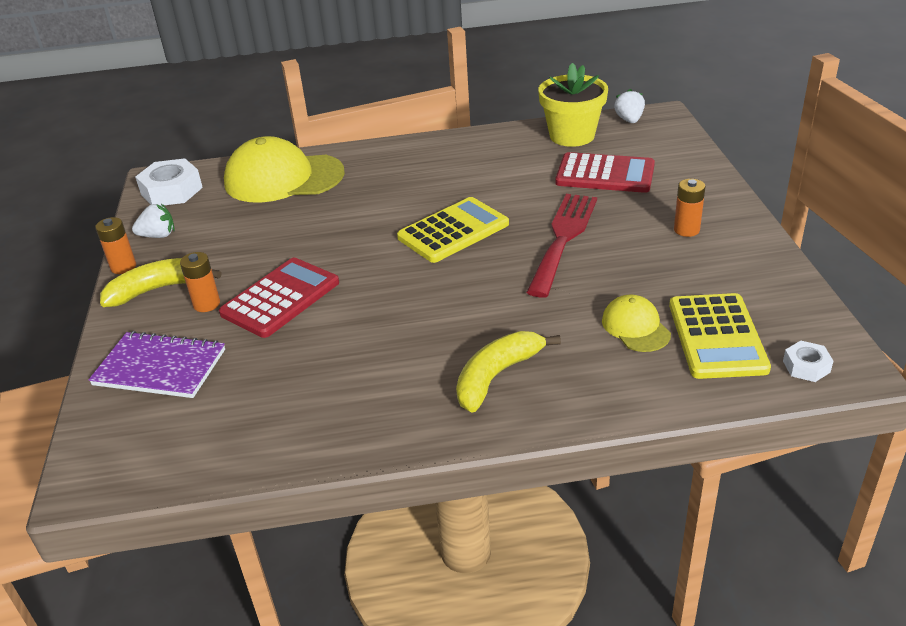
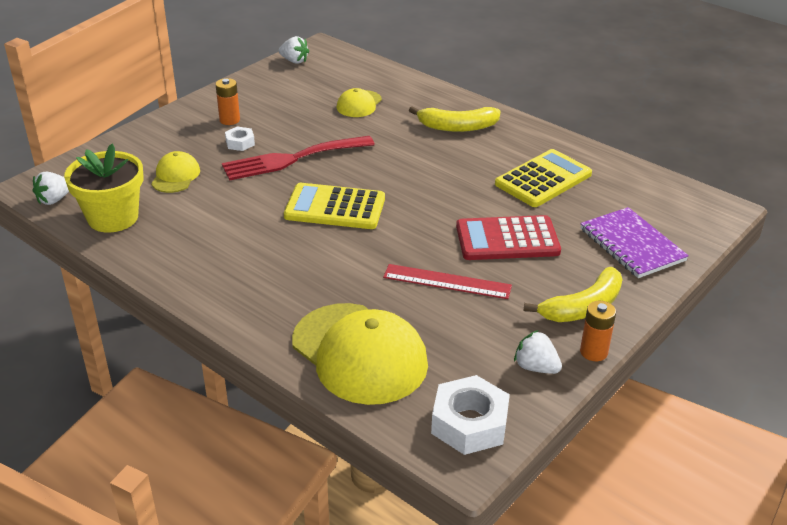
camera: 135 degrees left, 0 degrees up
(159, 289) = (583, 307): yellow banana -> yellow banana turned 60 degrees counterclockwise
(206, 304) = (560, 269): orange battery -> none
(286, 241) = (447, 282): none -> red ruler
(605, 174) = (175, 176): red calculator -> yellow cap
(717, 336) = (337, 81): yellow calculator -> yellow calculator (543, 179)
(806, 366) = (333, 55): white nut -> white nut (240, 143)
(813, 326) = (294, 61): none -> white strawberry

